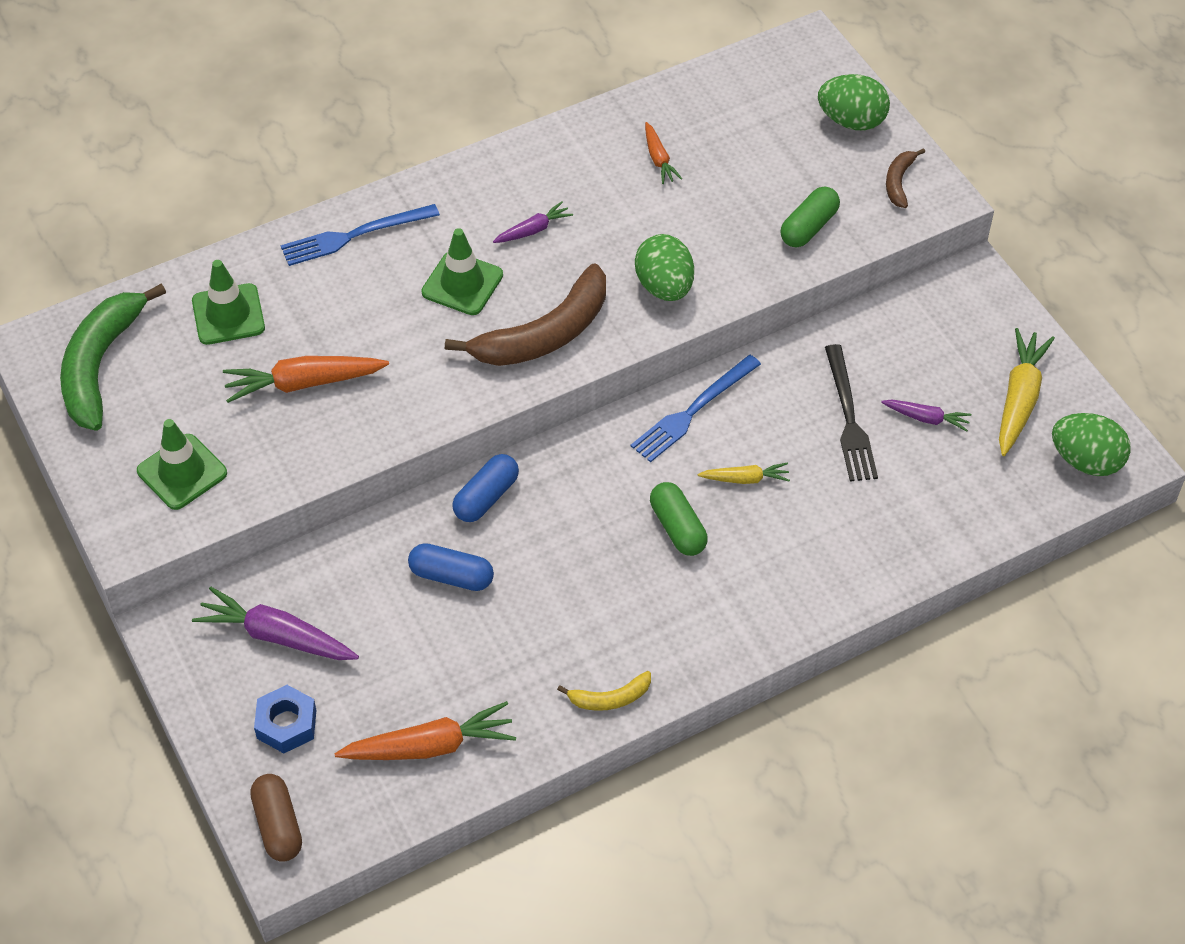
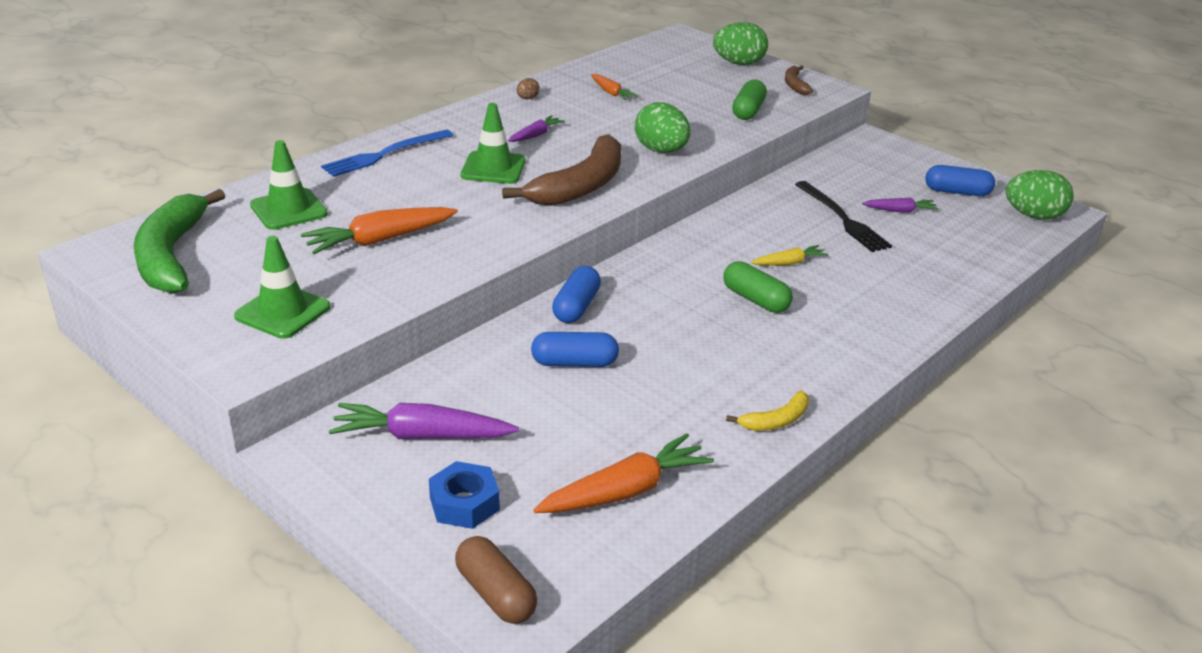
camera: 20 degrees left, 20 degrees down
(553, 154) = (527, 98): none -> brown egg
(693, 411) = (718, 232): blue fork -> none
(1019, 399) = (957, 192): yellow carrot -> blue capsule

